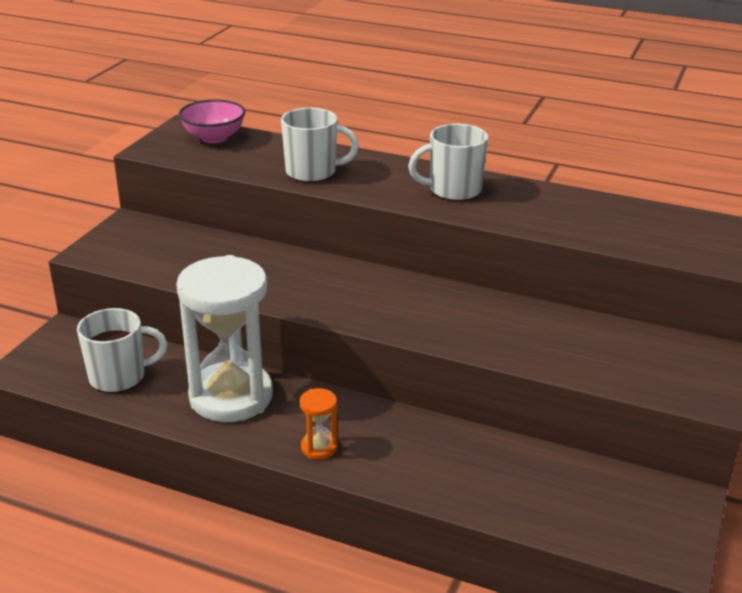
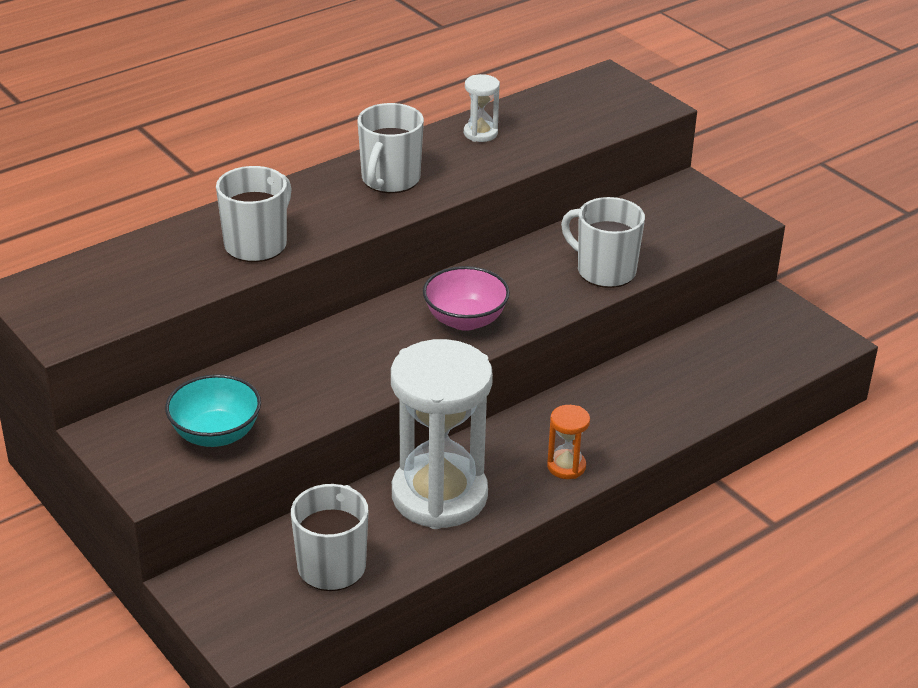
camera: 60 degrees left, 5 degrees up
(156, 257) = (216, 434): none -> turquoise bowl
(214, 137) = (85, 279): pink bowl -> pink bowl (465, 320)
(528, 349) = (604, 271): none -> white mug
(569, 204) = (480, 133): none -> white hourglass

